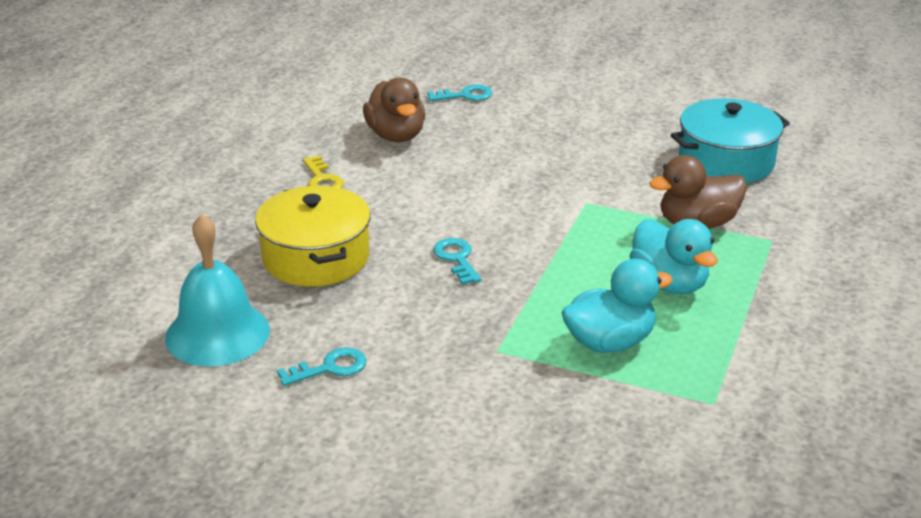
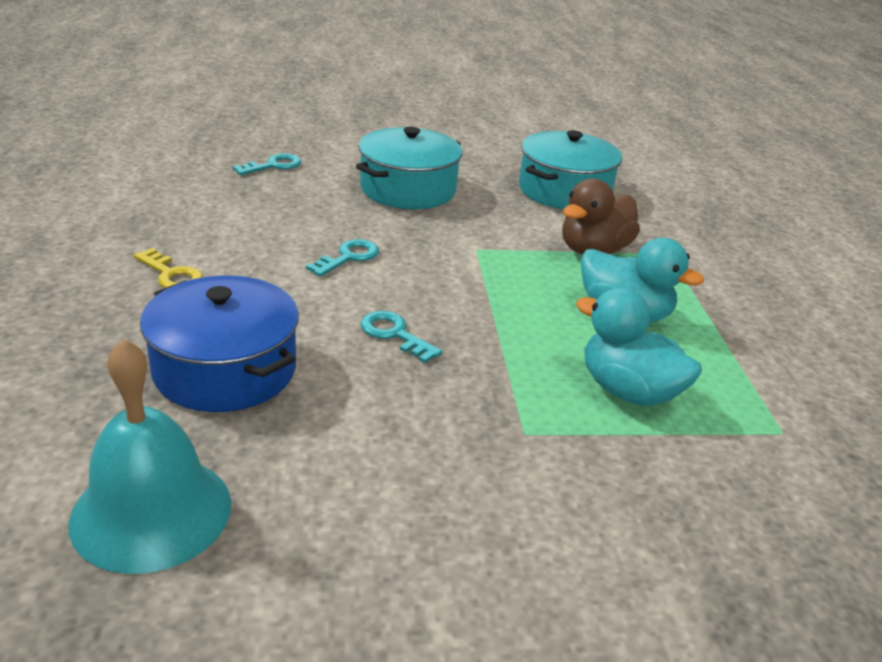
camera: 30 degrees left, 0 degrees up
(315, 257) = (225, 370): yellow pot -> blue pot
(330, 368) = (345, 517): turquoise key -> turquoise key (348, 257)
(396, 136) = (227, 214): brown duck -> none
(570, 136) = (408, 189): none -> turquoise pot
(609, 342) = (628, 391): turquoise duck -> turquoise duck turned 90 degrees counterclockwise

